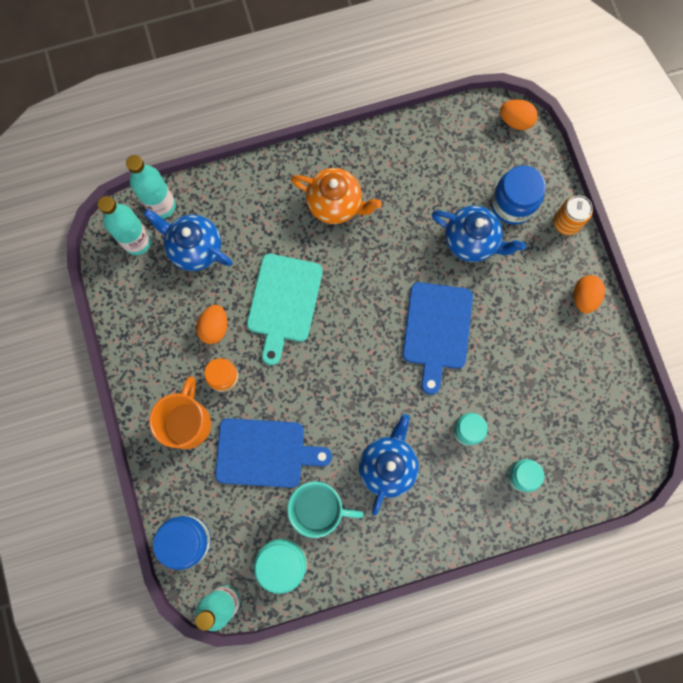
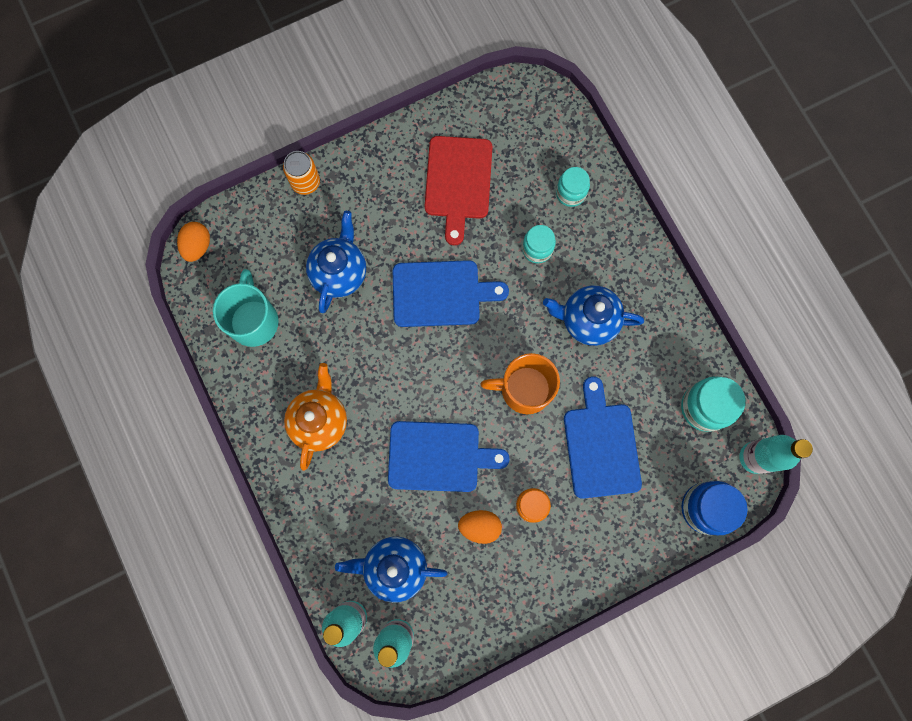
camera: 100 degrees left, 0 degrees up
(187, 422) = (586, 534): orange mug -> orange mug (524, 389)
(195, 248) = (394, 567): blue teapot -> blue teapot turned 75 degrees clockwise
(283, 302) = (439, 456): turquoise cutting board -> blue cutting board
(318, 508) = (644, 381): turquoise mug -> turquoise mug (254, 320)
(512, 204) = (293, 237): blue jar -> none
(547, 365) = (458, 182): none -> red cutting board
(584, 297) = (382, 156): orange egg -> none

